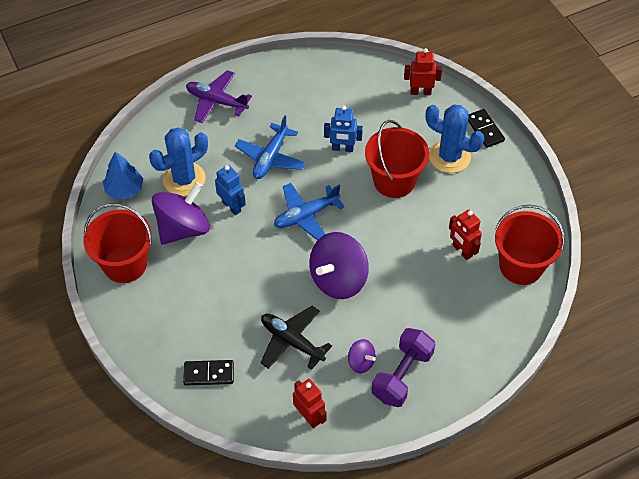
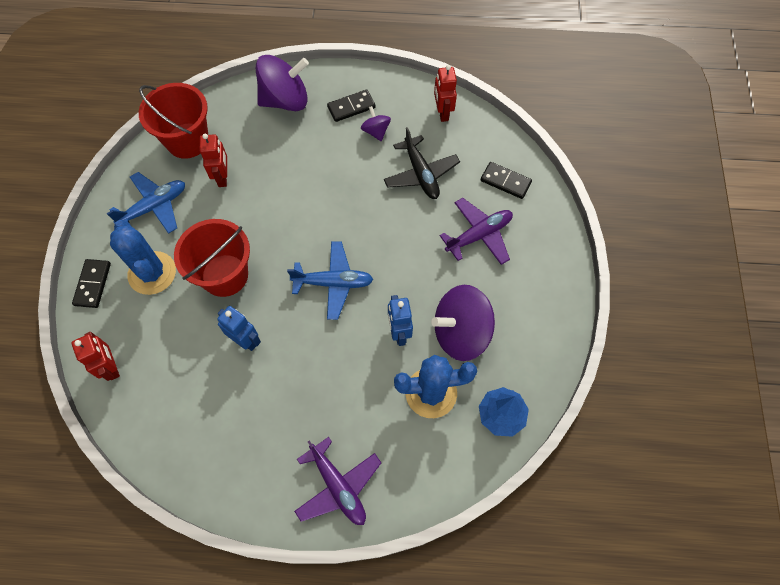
camera: 150 degrees left, 10 degrees up
(125, 264) = (536, 322): red bucket -> none
(208, 311) = (479, 235): none -> purple plane
(270, 158) = (325, 370): blue plane -> blue plane (154, 207)
(338, 279) = (346, 206): purple spinning top -> purple spinning top (285, 100)
(402, 375) = (351, 107): purple dumbbell -> black domino
(420, 92) = (112, 367): red robot -> red robot turned 150 degrees counterclockwise

